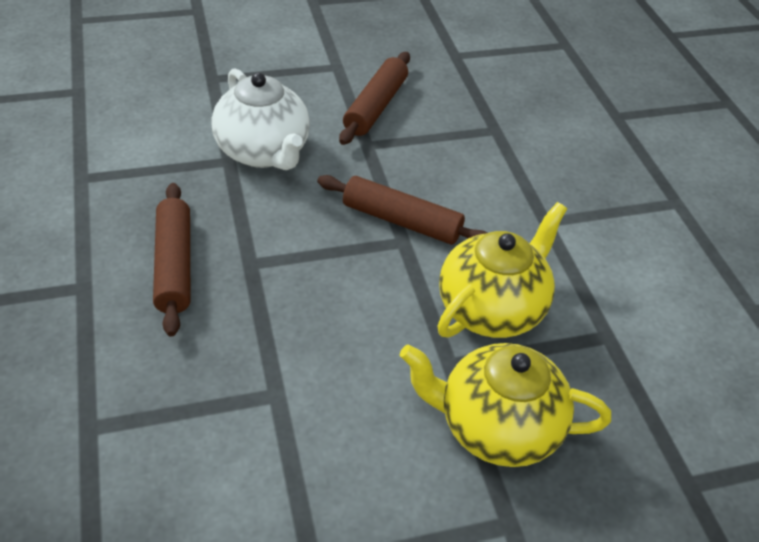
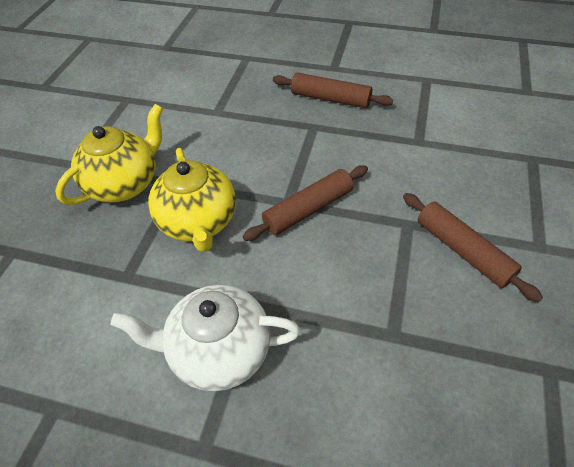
camera: 125 degrees right, 5 degrees up
(263, 152) = (421, 161): white teapot -> white teapot (219, 351)

